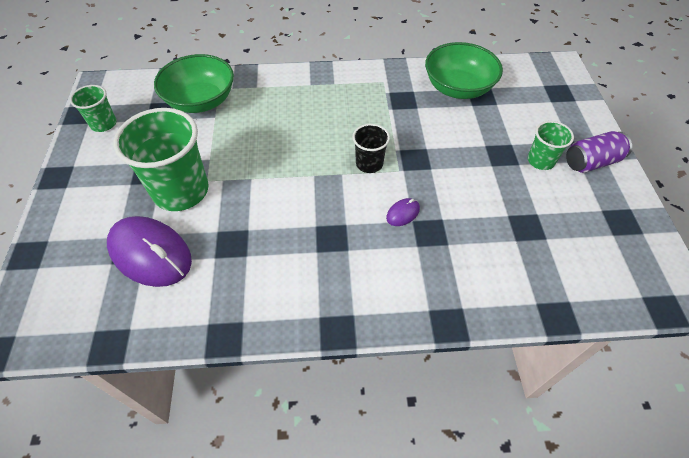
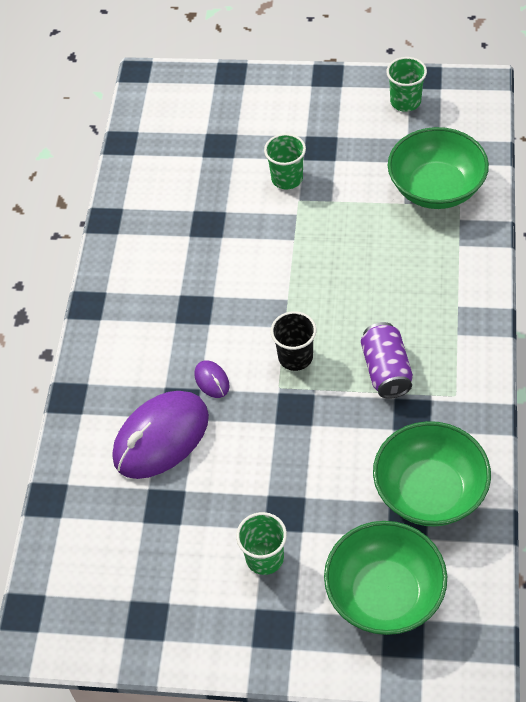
camera: 105 degrees right, 0 degrees up
(150, 253) = (210, 161): purple mouse -> purple mouse (161, 437)
(181, 191) = (287, 178): green cup -> green cup, size x0.51
(536, 102) = (385, 594): none -> green bowl
(591, 162) = (250, 624): purple can -> purple can (386, 370)

